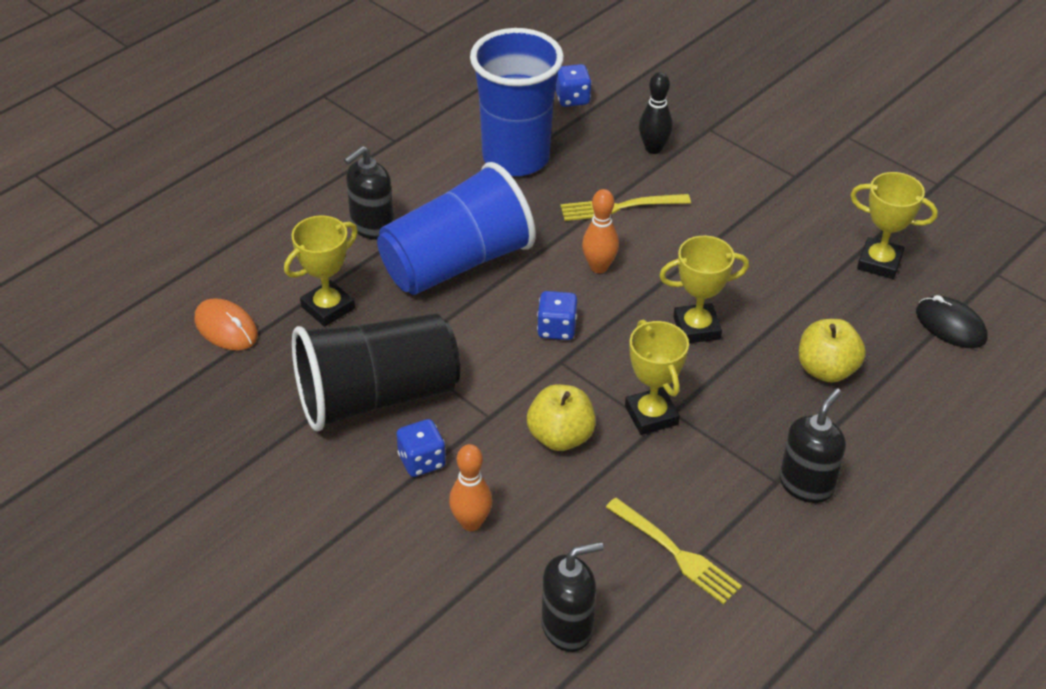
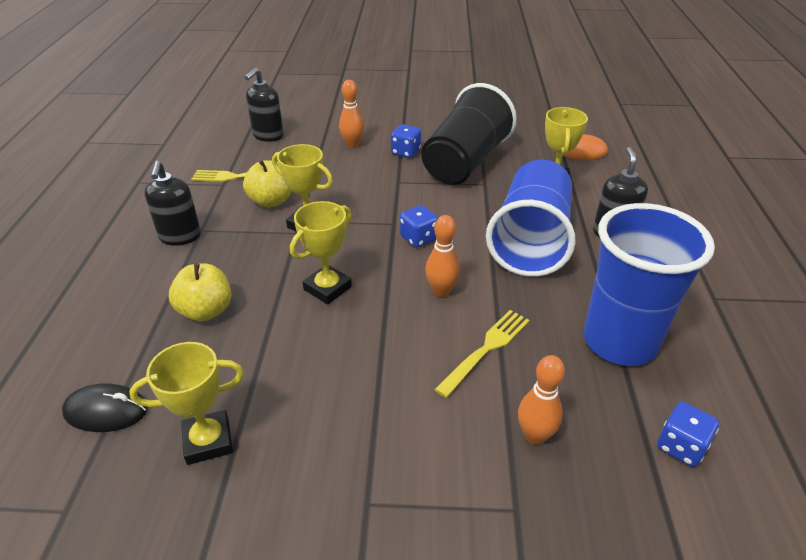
camera: 140 degrees right, 5 degrees down
(560, 437) = (349, 191): yellow apple -> yellow apple (271, 201)
(653, 148) = (534, 436): black bowling pin -> orange bowling pin

